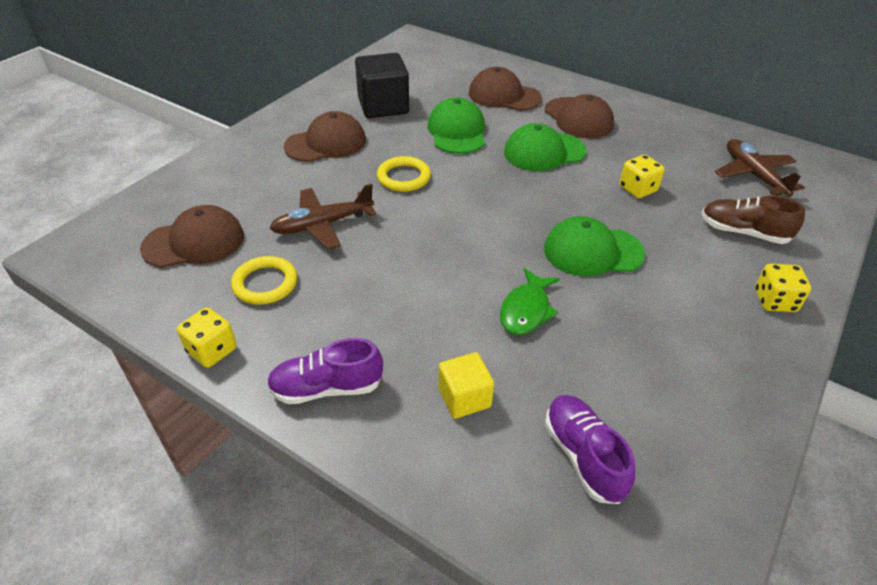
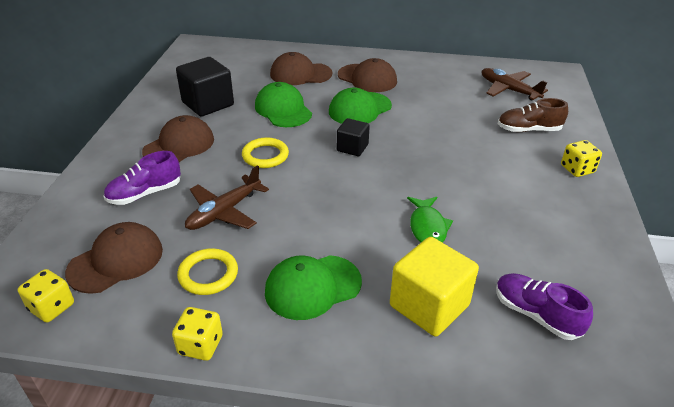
camera: 25 degrees left, 5 degrees down
(327, 388) = (321, 338): purple shoe -> purple shoe (145, 193)
(464, 398) = (429, 305): yellow cube -> yellow cube, size x1.72
(504, 194) = (352, 148): none -> black cube
(592, 251) = (443, 171): green cap -> green cap (312, 287)
(637, 189) = (443, 119): yellow dice -> yellow dice (52, 307)

